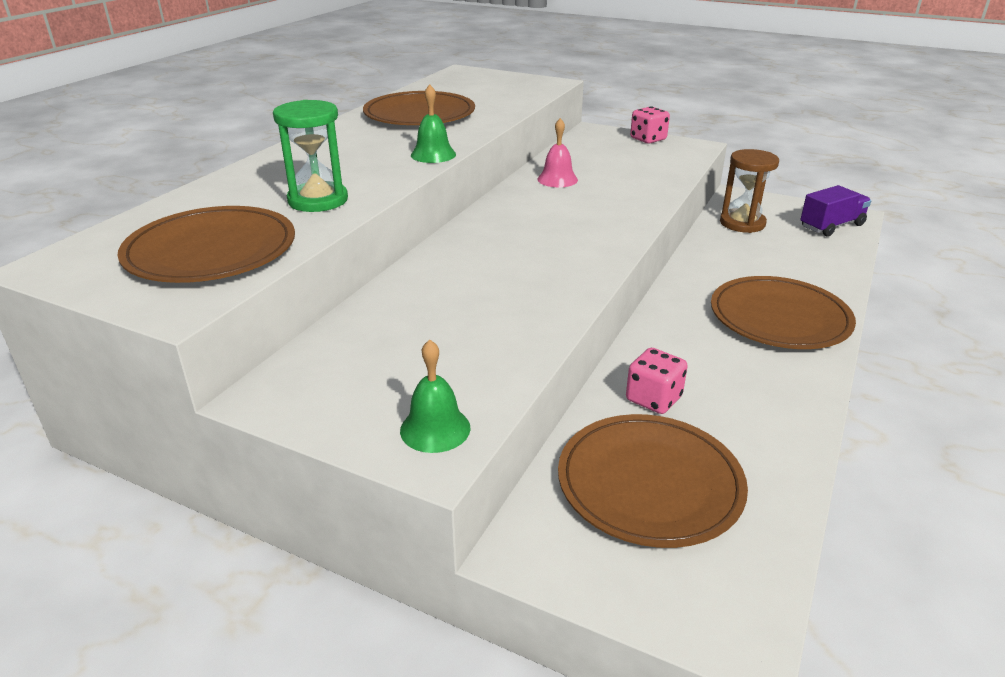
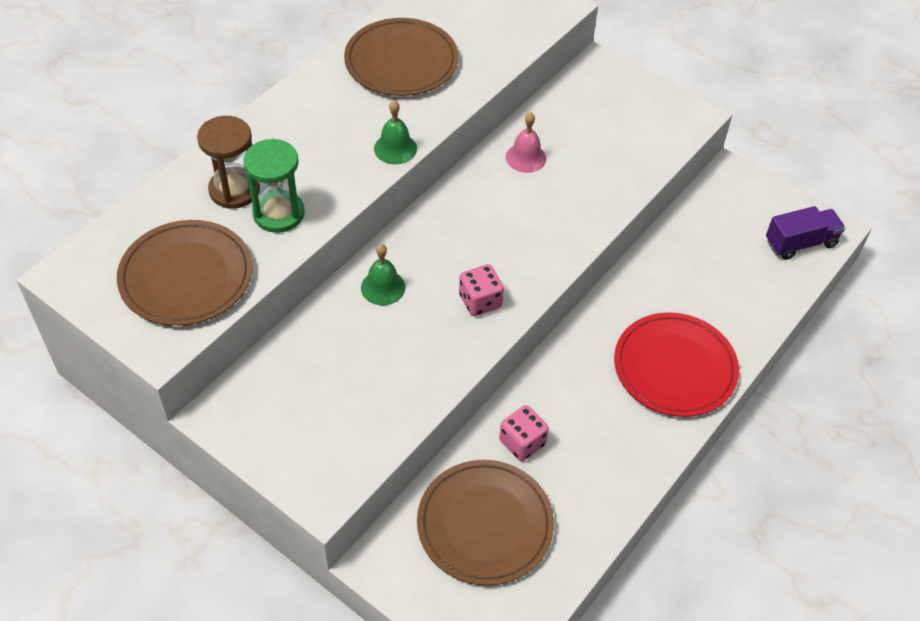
camera: 10 degrees right, 20 degrees up
(435, 429) = (329, 471): green bell -> green bell (383, 287)
(648, 139) = (649, 93): pink dice -> pink dice (480, 301)
(742, 223) = (711, 222): brown hourglass -> brown hourglass (234, 190)
(779, 317) = (675, 367): brown plate -> red plate

